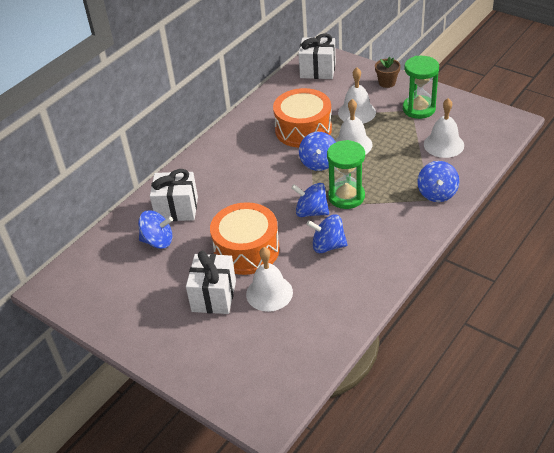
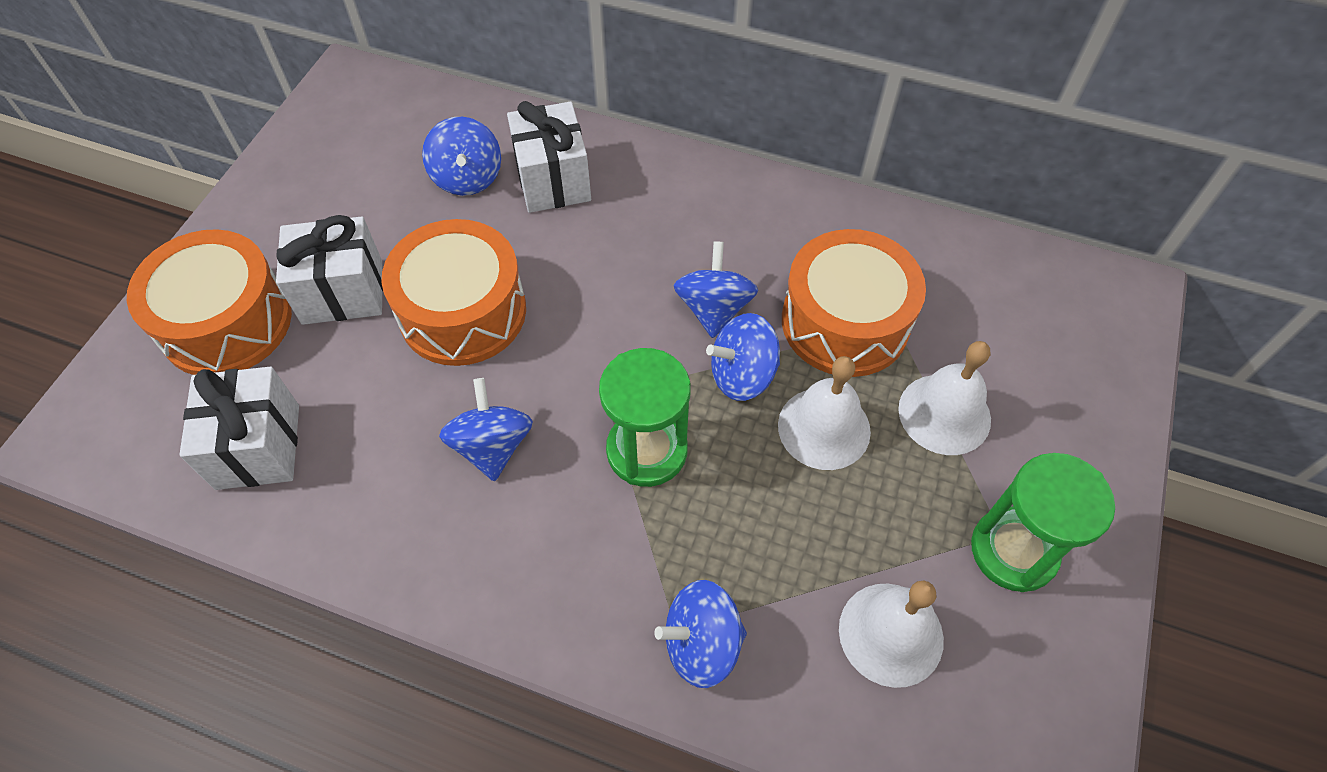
camera: 70 degrees right, 15 degrees up
(213, 347) = (226, 322): none -> orange drum
(269, 293) = (355, 374): white bell -> none
(311, 212) = (586, 395): blue spinning top -> blue spinning top (714, 309)
(317, 70) = (1070, 302): white gift -> white gift (258, 446)
(387, 82) = (1090, 457): brown flower pot -> none

